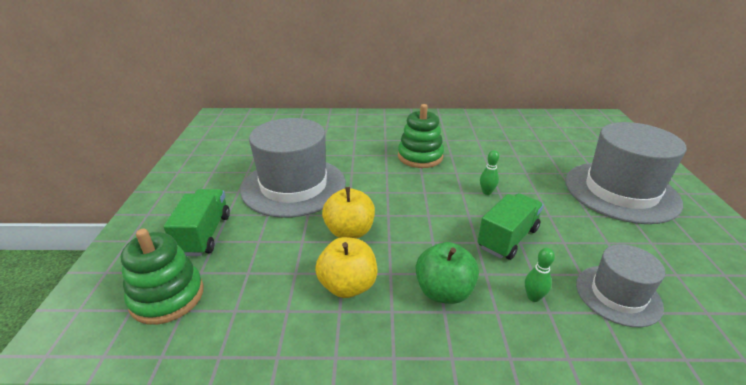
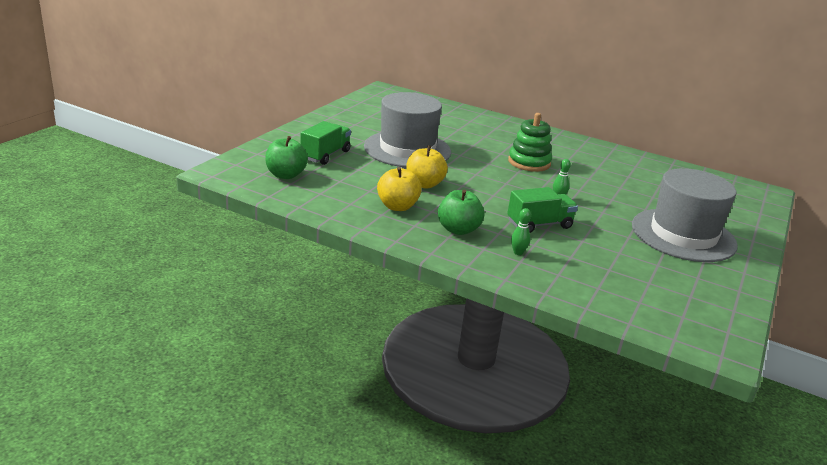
camera: 25 degrees right, 5 degrees down
(167, 296) = (286, 175): green stacking toy -> green apple
(618, 295) = (583, 273): grey hat -> none

